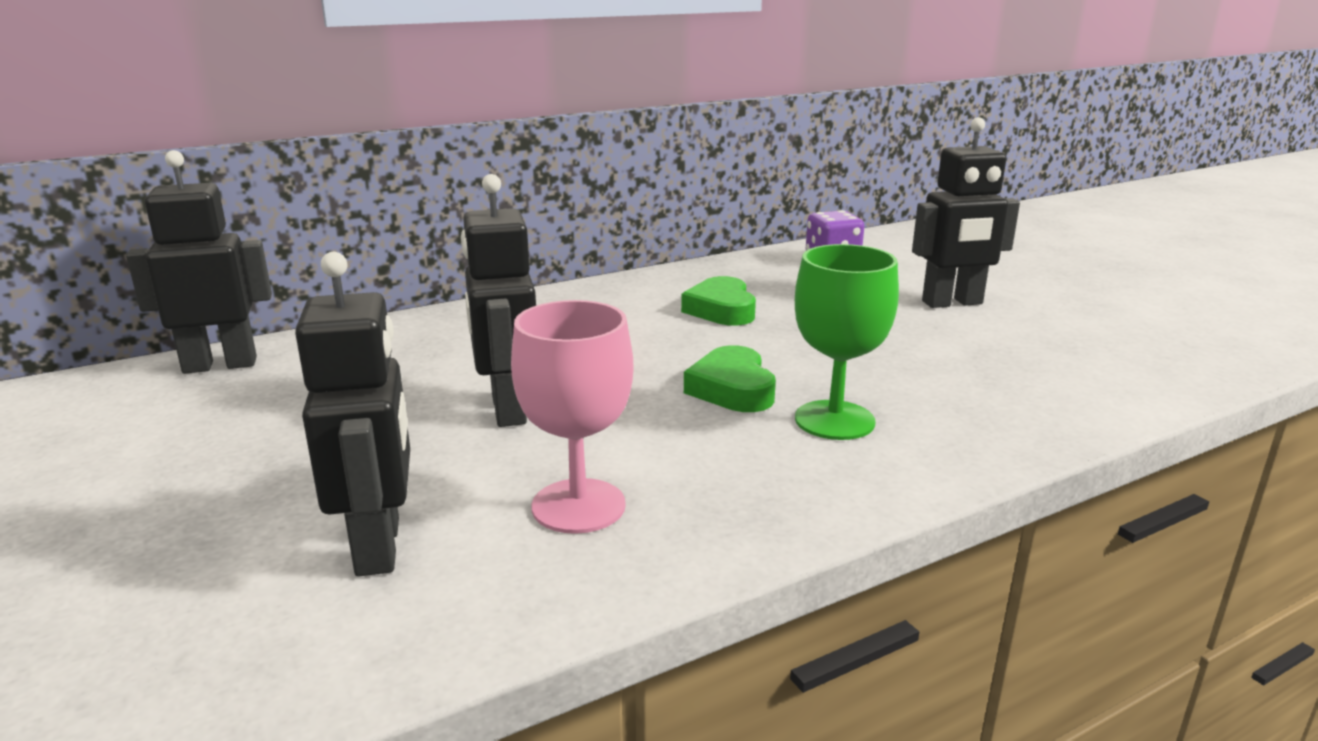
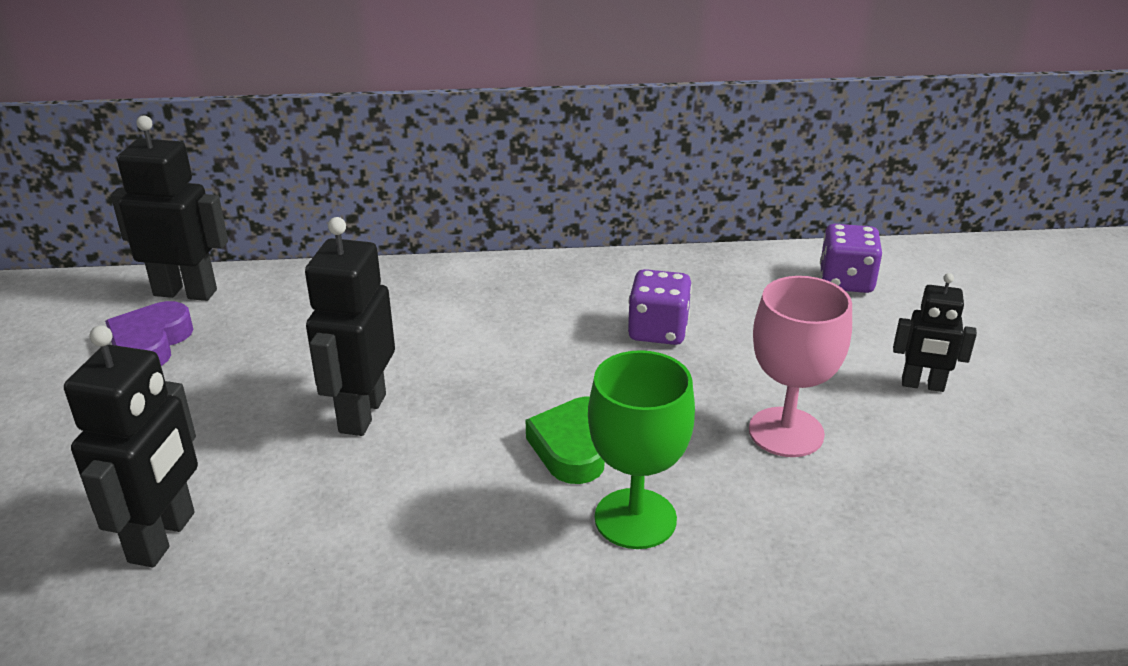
camera: 25 degrees right, 10 degrees up
(214, 408) = (150, 343): none -> purple heart
(578, 506) = (332, 547): pink goblet -> pink goblet (786, 432)
(721, 310) = (658, 331): green heart -> purple dice
(952, 303) = (922, 385): black robot -> black robot, size x0.61

